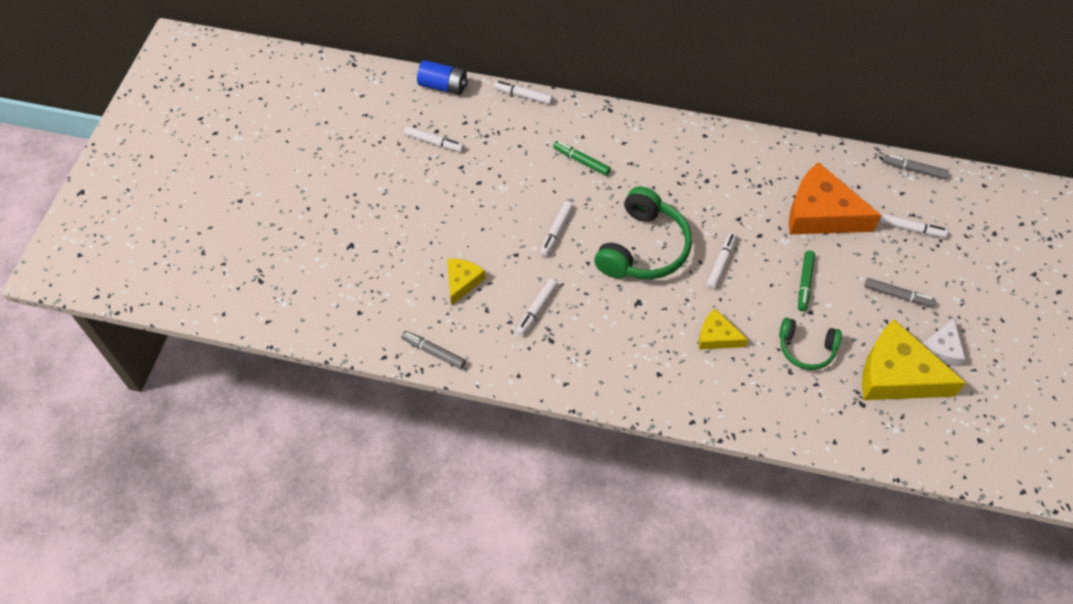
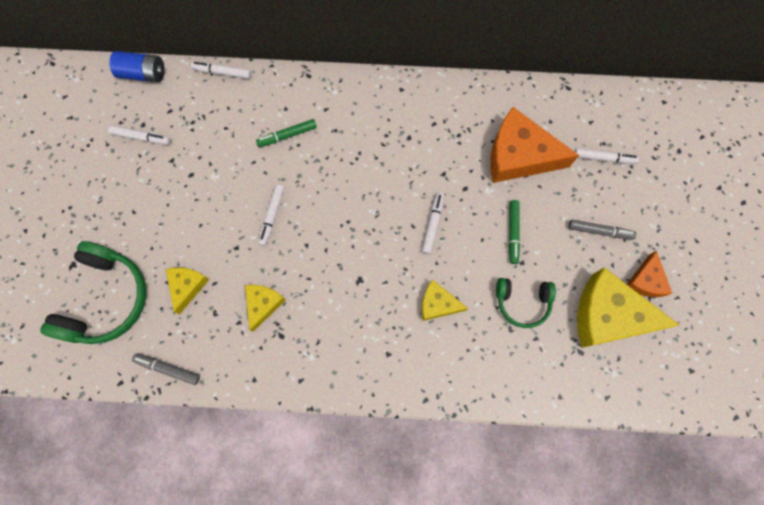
camera: 10 degrees left, 15 degrees up
(536, 309) = (263, 304): white marker -> yellow cheese
(581, 161) = (287, 135): green marker -> green marker turned 45 degrees counterclockwise
(643, 248) = (357, 220): green headphones -> green headphones (106, 299)
(913, 170) = (598, 95): grey marker -> none
(941, 348) = (645, 280): white cheese -> orange cheese

